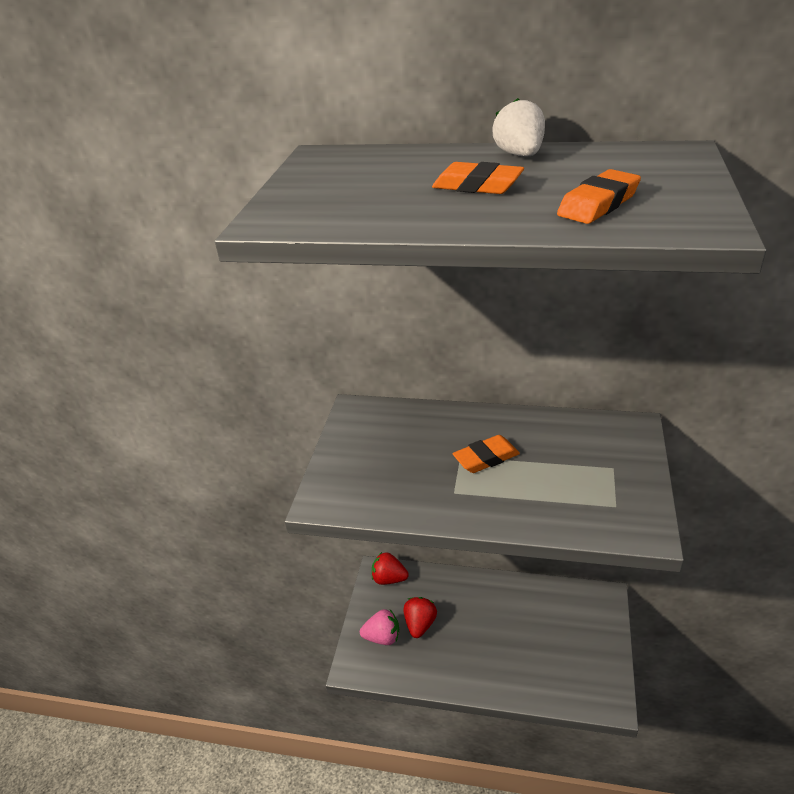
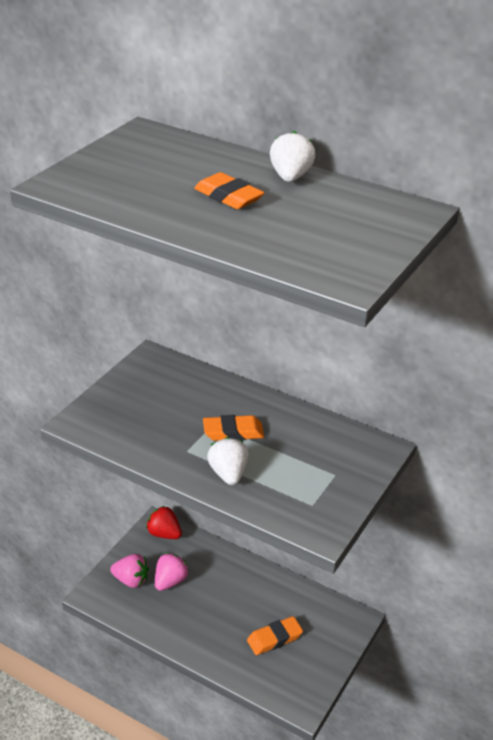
camera: 15 degrees right, 0 degrees up
(420, 624) = (170, 581): red strawberry -> pink strawberry
(512, 503) = (228, 474): none -> white strawberry
(598, 204) = (296, 239): orange eraser -> orange eraser (274, 638)

